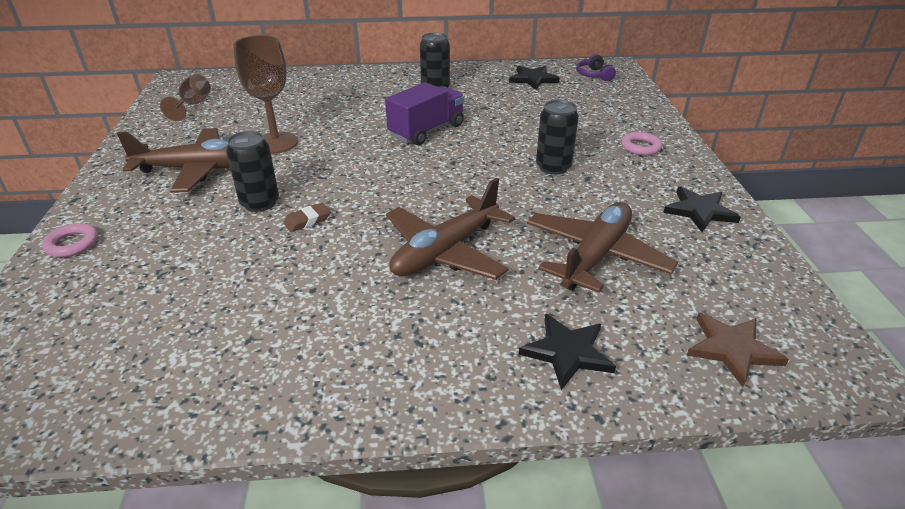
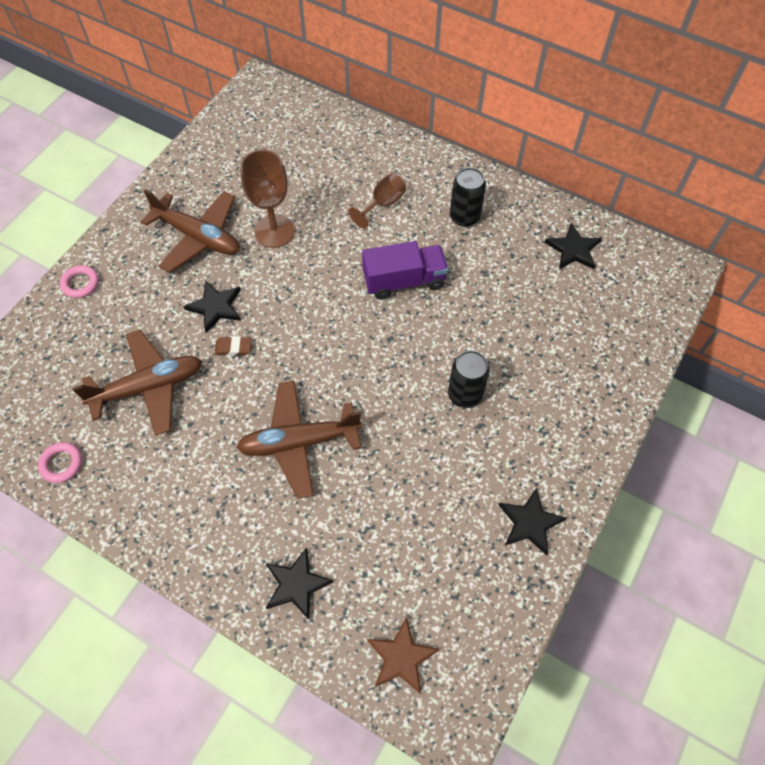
camera: 35 degrees right, 25 degrees up
(193, 105) = (247, 136): brown goblet -> brown goblet (383, 204)
(260, 203) = (215, 307): black can -> black star
(594, 75) = (644, 275): purple headphones -> none
(595, 256) = (397, 515): brown plane -> brown plane (148, 387)
(640, 147) = (569, 414): pink ring -> pink ring (61, 464)

